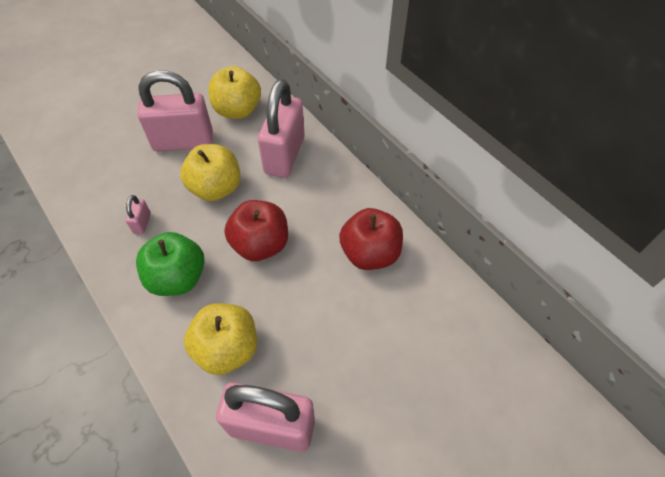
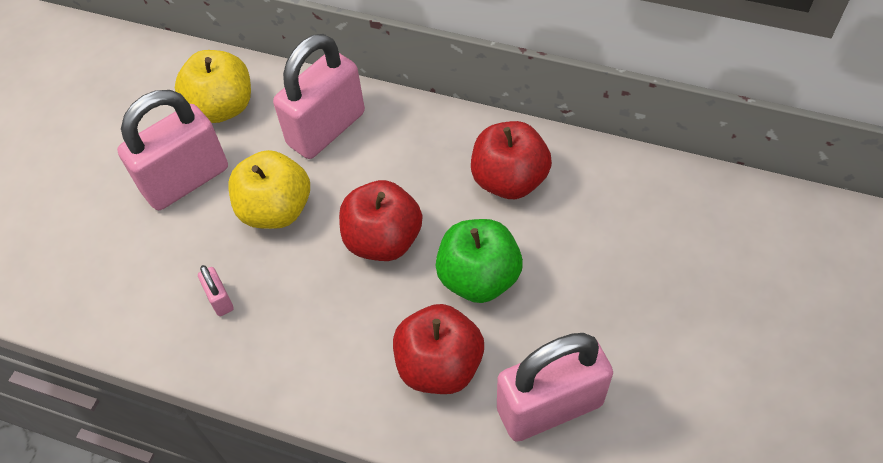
camera: 30 degrees left, 0 degrees up
(178, 278) = (319, 331): green apple -> green apple (478, 278)
(227, 348) = (439, 365): yellow apple -> red apple
(284, 155) = (326, 129): pink padlock -> pink padlock turned 60 degrees clockwise

